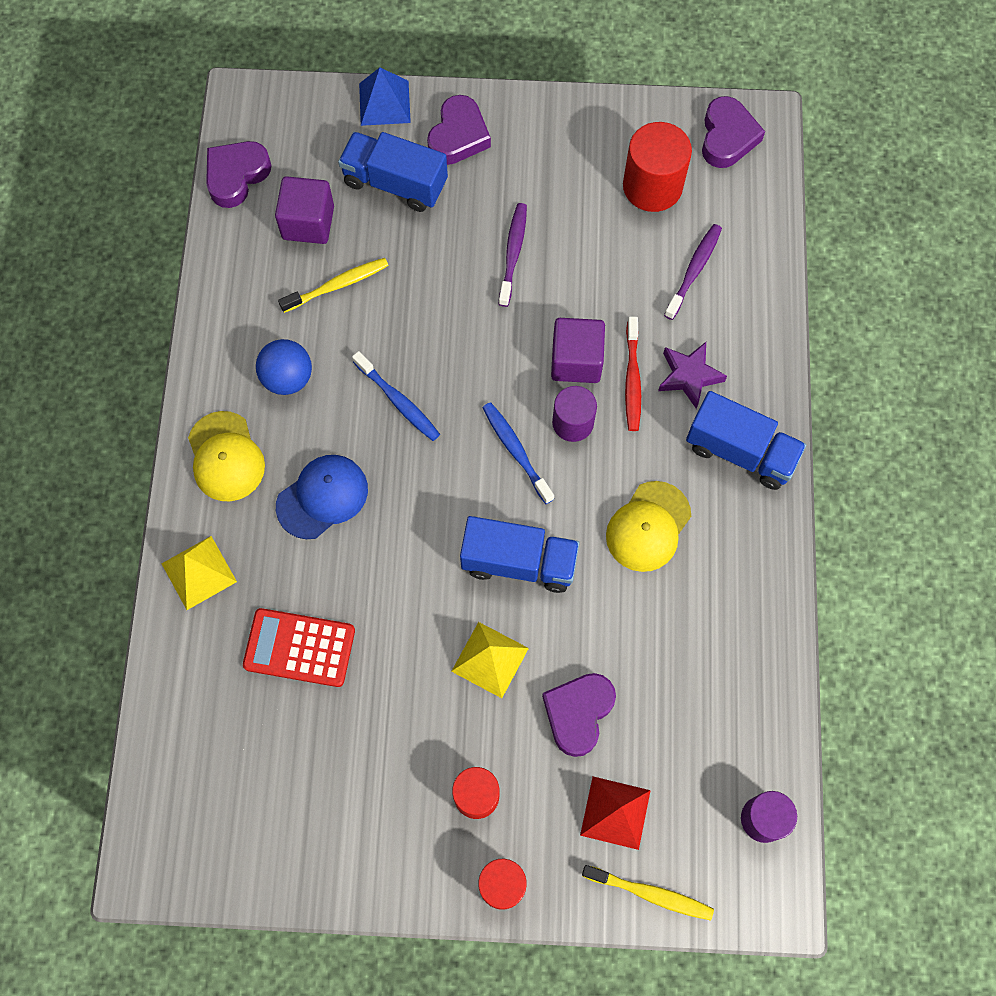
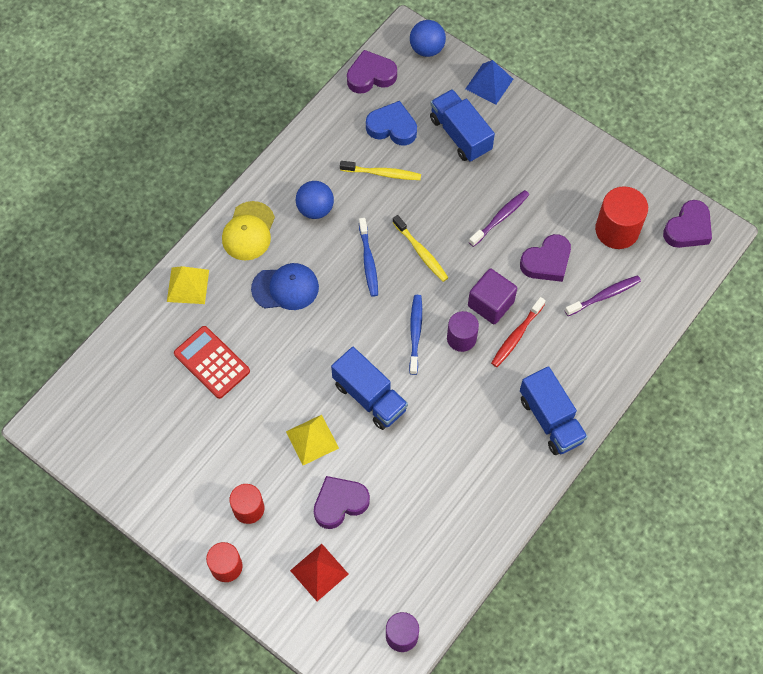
camera: 35 degrees right, 5 degrees down
(280, 104) = (427, 49): none -> blue ball
(308, 222) = (392, 127): purple cube -> blue heart
(458, 136) = (519, 129): purple heart -> purple heart (547, 262)
(648, 527) = (461, 426): yellow cap -> none
(650, 893) = (305, 629): yellow toothbrush -> yellow toothbrush (421, 252)
(689, 376) = (553, 356): purple star -> none

